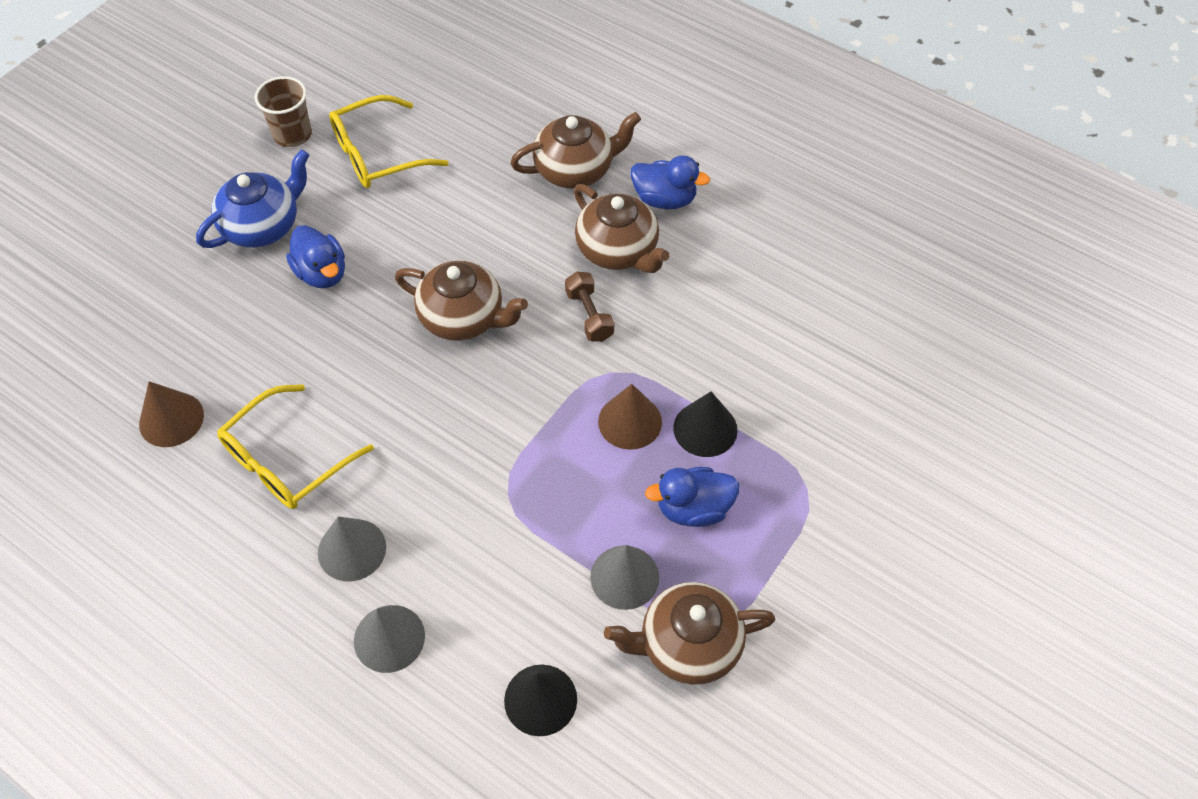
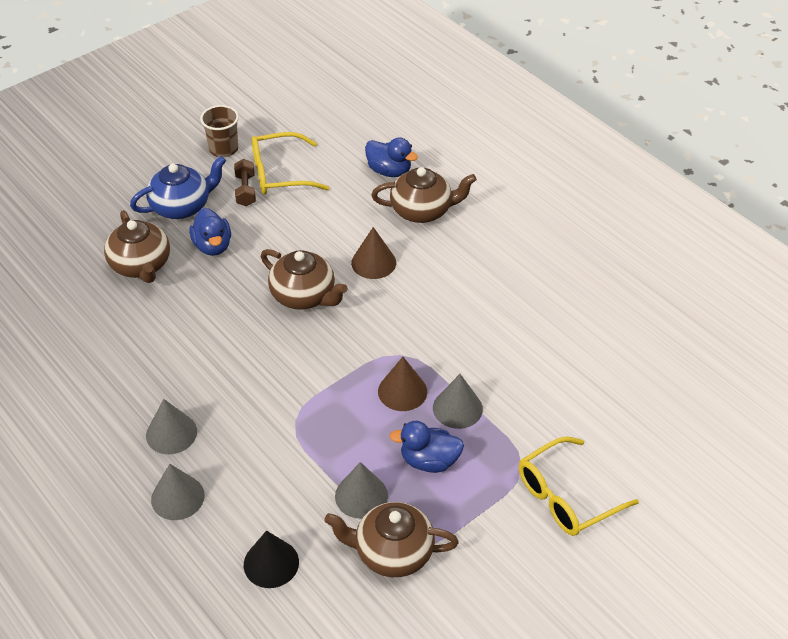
camera: 15 degrees right, 10 degrees down
(171, 419) = (76, 321): brown cone -> brown cone (373, 262)
(287, 460) = (146, 364): yellow glasses -> yellow glasses (566, 496)
(589, 315) = (397, 313): brown dumbbell -> brown dumbbell (245, 190)
(618, 250) = (435, 272): brown teapot -> brown teapot (141, 265)
(664, 199) = (483, 243): blue duck -> blue duck (389, 171)
(705, 429) = (457, 408): black cone -> grey cone

